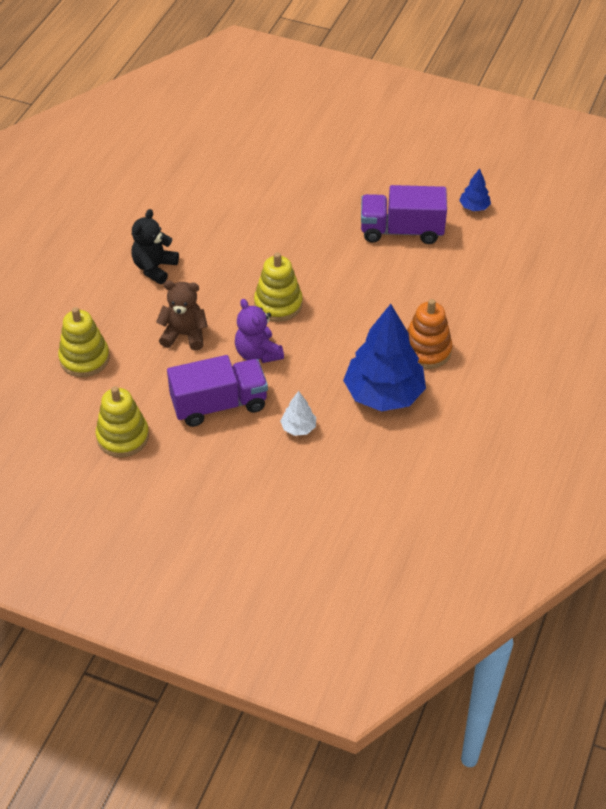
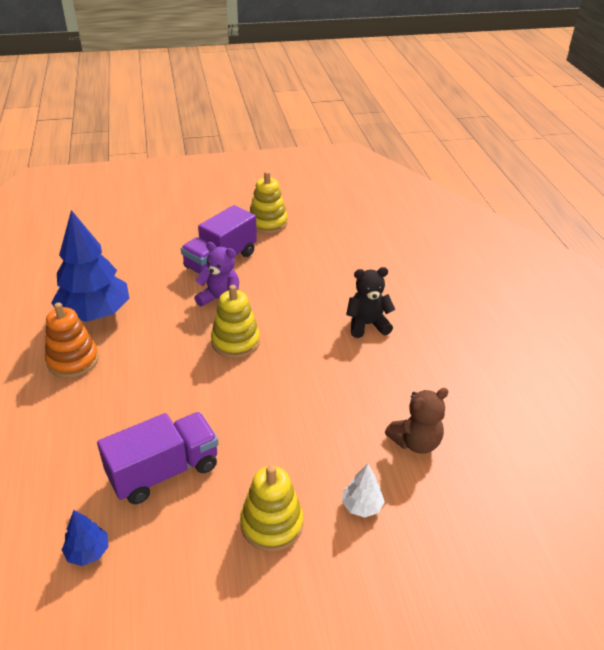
camera: 145 degrees right, 10 degrees down
(84, 358) = (343, 249): yellow stacking toy -> yellow stacking toy (271, 524)
(154, 268) = (367, 324): black teddy bear -> black teddy bear turned 90 degrees counterclockwise
(184, 335) = (290, 289): brown teddy bear -> brown teddy bear (415, 442)
(298, 428) = (150, 269): white tree -> white tree (362, 506)

